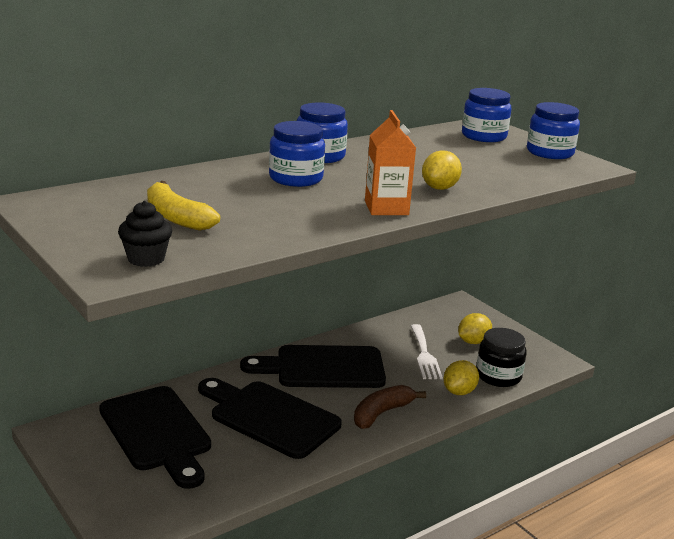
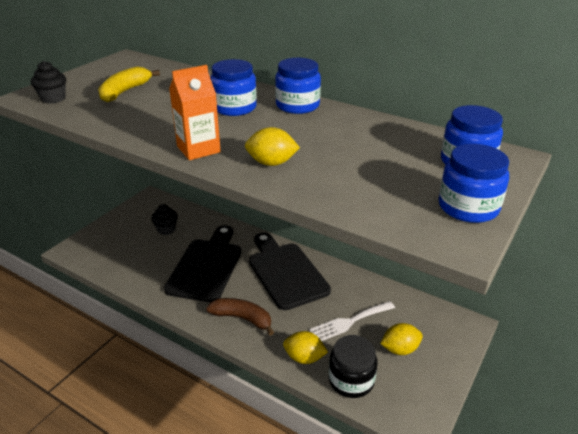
camera: 70 degrees right, 10 degrees up
(157, 433) = (166, 229): black cutting board -> black cupcake
(473, 342) = (400, 349): yellow lemon -> yellow lemon turned 45 degrees counterclockwise

